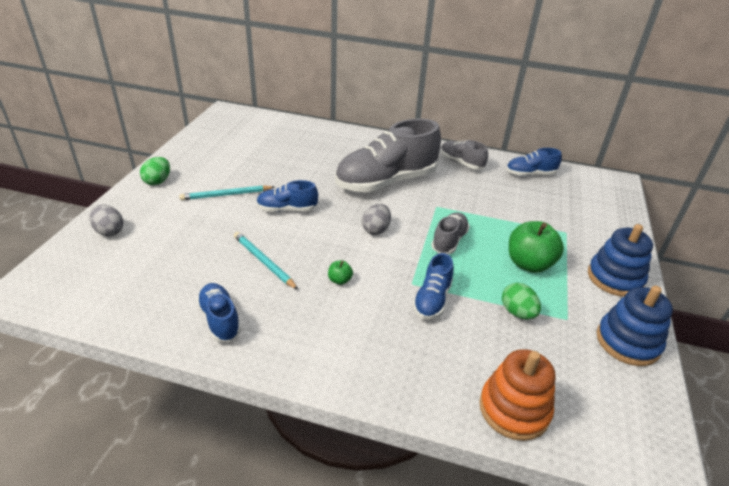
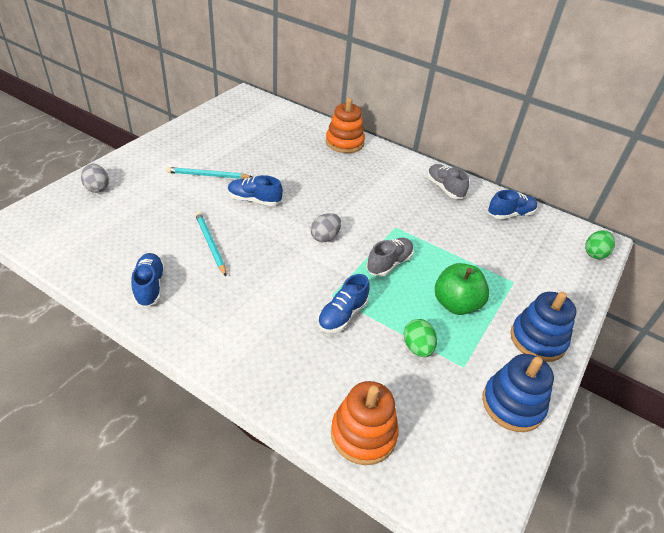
camera: 15 degrees right, 5 degrees up
(158, 181) = (156, 151): green egg -> green egg (595, 253)
(340, 280) = (268, 276): green apple -> none
(347, 139) = (344, 143): none -> orange stacking toy
(386, 182) = (359, 192): grey shoe -> none
(530, 174) = (510, 214): blue shoe -> blue shoe turned 150 degrees clockwise

